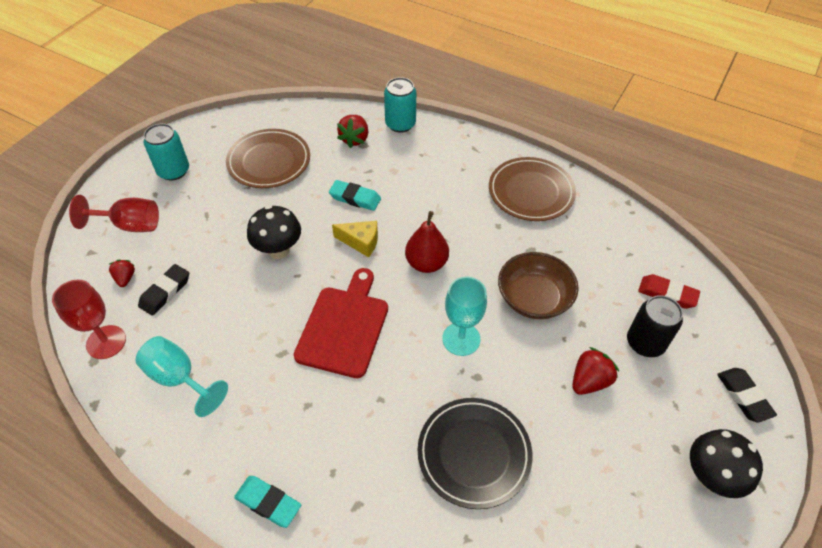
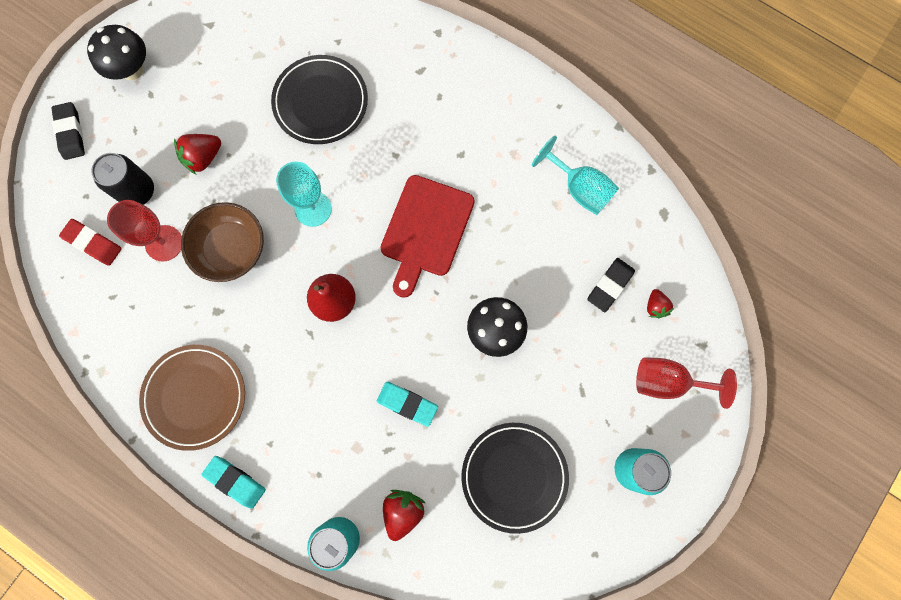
camera: 175 degrees left, 25 degrees up
(106, 342) = (656, 231): red goblet -> red goblet (164, 243)
(268, 503) = (490, 77): turquoise eraser -> turquoise eraser (235, 481)
(269, 162) = (514, 476): brown plate -> black plate
(361, 242) = (403, 336): yellow cheese -> none

